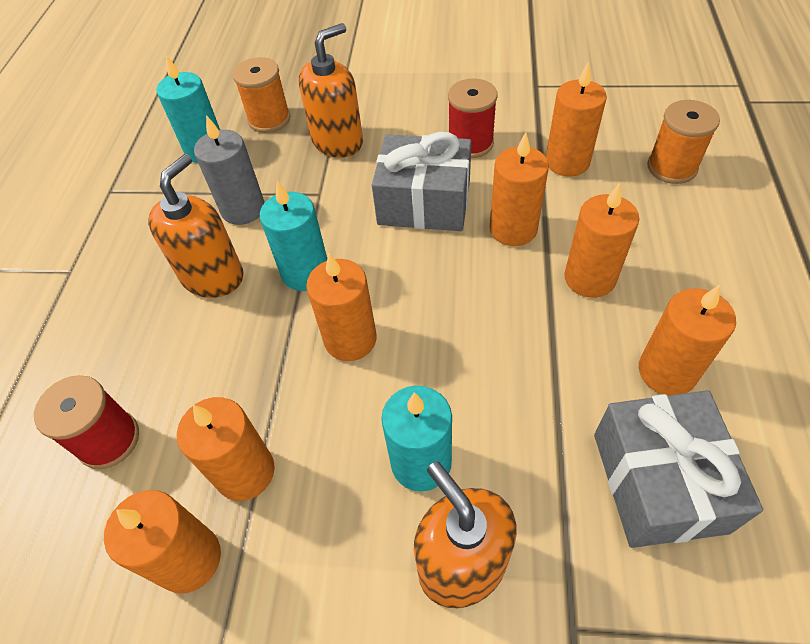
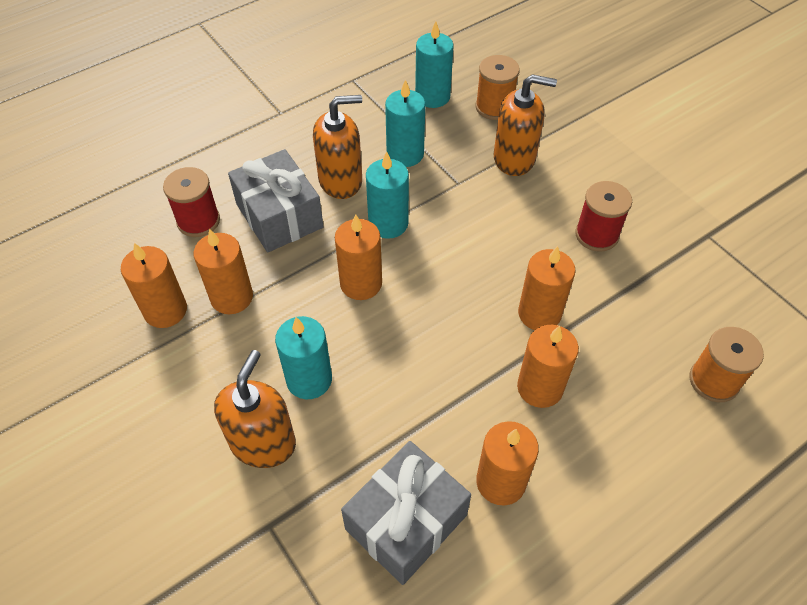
camera: 45 degrees right, 0 degrees up
(243, 209) = (405, 154): grey candle -> turquoise candle
(424, 202) = (510, 245): grey gift -> grey gift (279, 216)
(567, 162) = (643, 307): orange candle -> none

